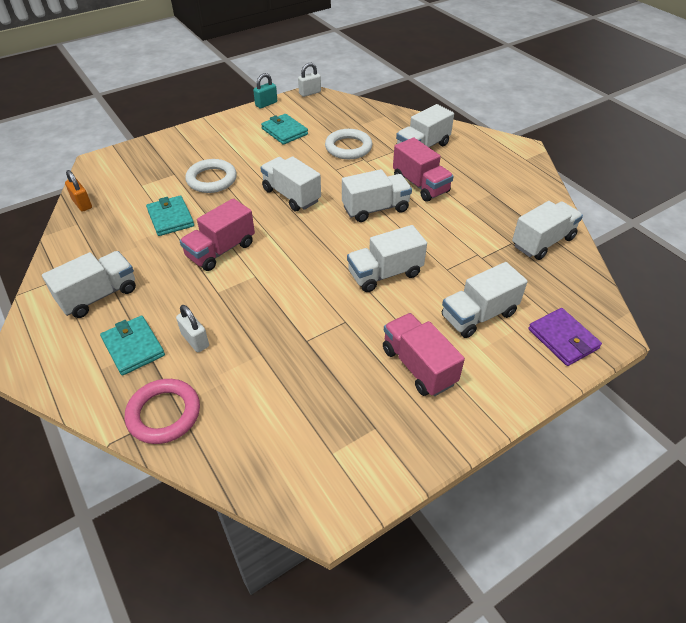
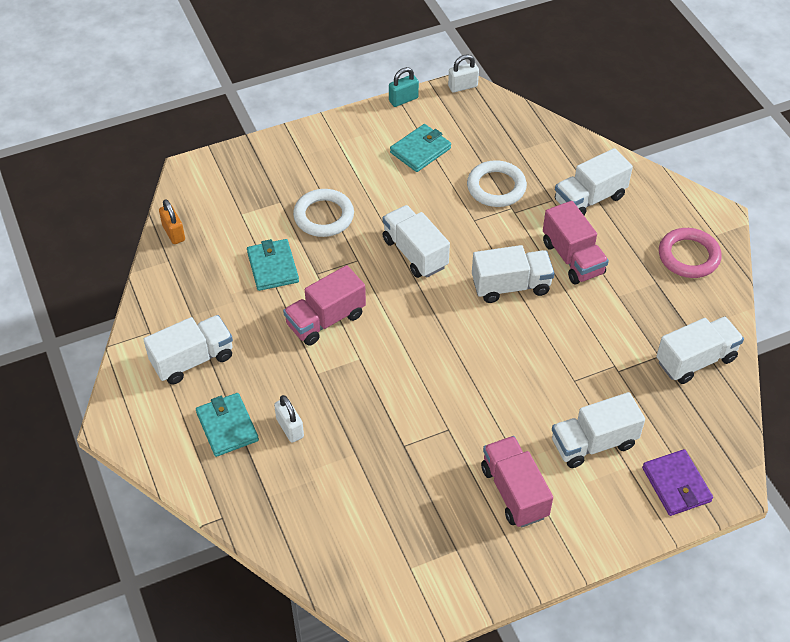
camera: 10 degrees right, 5 degrees up
(164, 414) = (254, 503): pink ring -> pink ring (688, 256)
(284, 131) = (420, 150): turquoise wallet -> turquoise wallet turned 75 degrees clockwise
(385, 274) = (503, 377): white truck -> none

